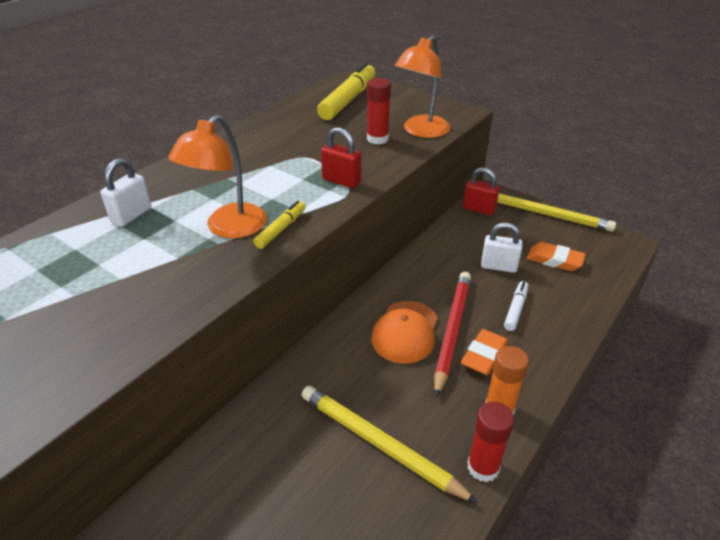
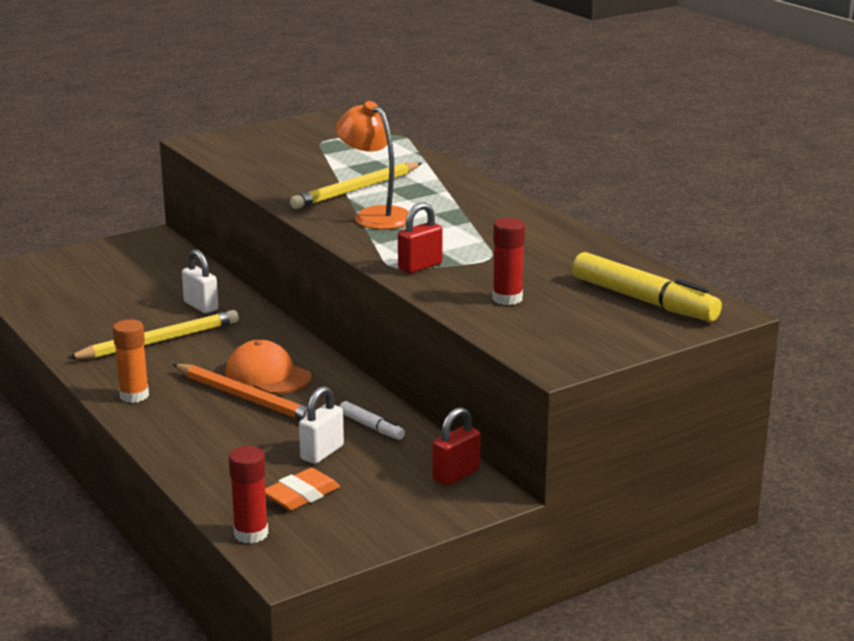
camera: 110 degrees right, 15 degrees down
(131, 215) = (430, 185): white padlock -> white padlock (201, 306)
(281, 229) = (354, 233): yellow marker -> none
(421, 131) = (511, 327): orange lamp -> none
(452, 331) = (246, 398): red pencil -> orange pencil
(483, 467) = (93, 375): red glue stick -> red glue stick (251, 534)
(484, 355) = (199, 406): orange eraser -> none
(515, 309) = (243, 441): white marker -> white marker (371, 427)
(546, 214) = (406, 526): yellow pencil -> yellow pencil (356, 190)

